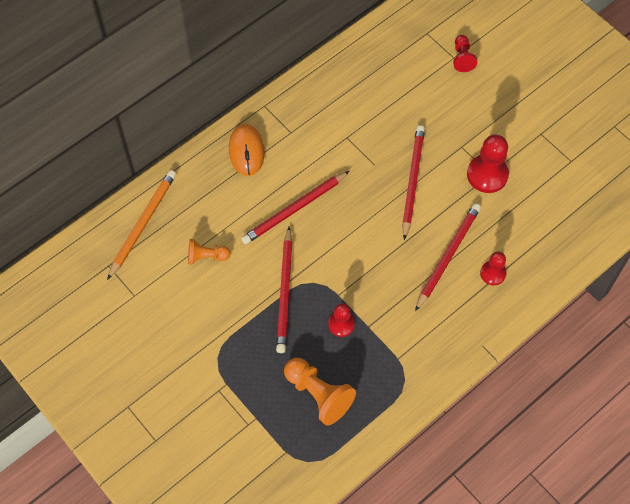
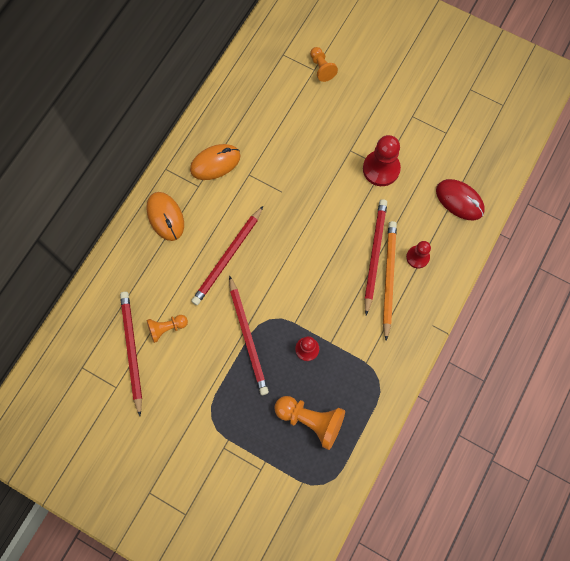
camera: 20 degrees left, 10 degrees up
(142, 224) = (98, 317): orange pencil -> orange pencil (388, 278)
(317, 116) = (215, 163): none -> orange mouse
(412, 181) = (320, 196): red pencil -> red pencil (132, 350)
(462, 58) = (321, 68): red pawn -> orange pawn
(559, 232) = (459, 200): none -> red mouse

